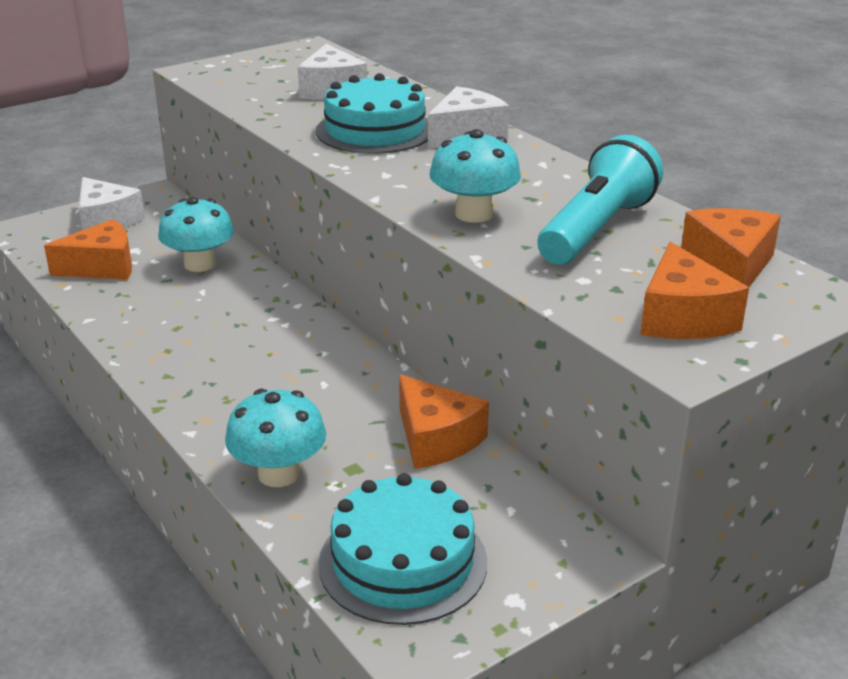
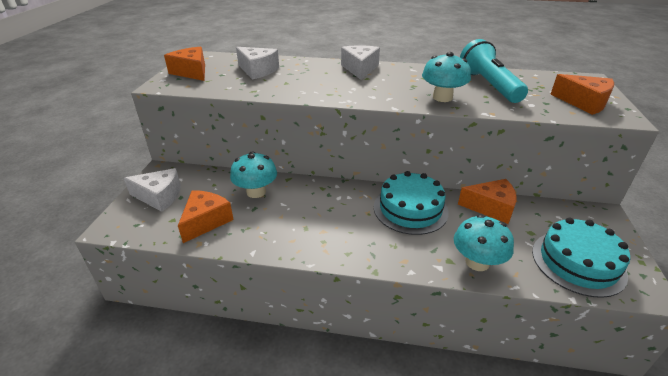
camera: 45 degrees left, 5 degrees up
(375, 130) = (322, 80): turquoise cake -> turquoise cake (410, 209)
(730, 265) = (548, 80): orange cheese -> orange cheese (192, 72)

